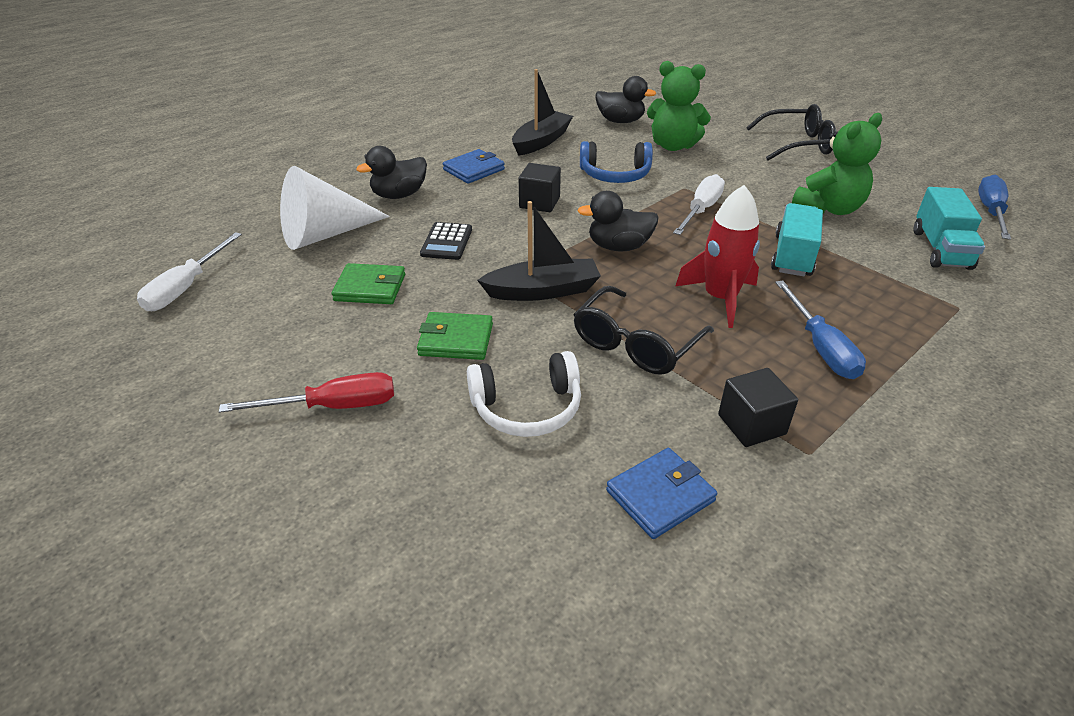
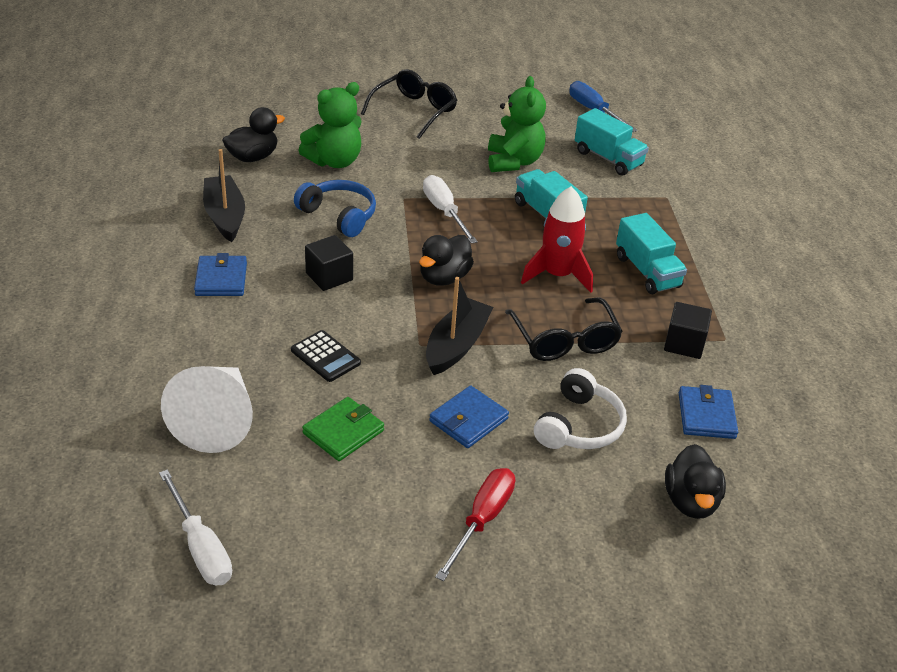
camera: 55 degrees left, 0 degrees up
(399, 195) = (206, 344): black duck -> black duck (690, 501)
(456, 340) = (468, 420): green wallet -> blue wallet
(615, 175) = (339, 215): blue headphones -> blue headphones turned 90 degrees counterclockwise
(820, 347) = (647, 272): blue screwdriver -> turquoise truck

